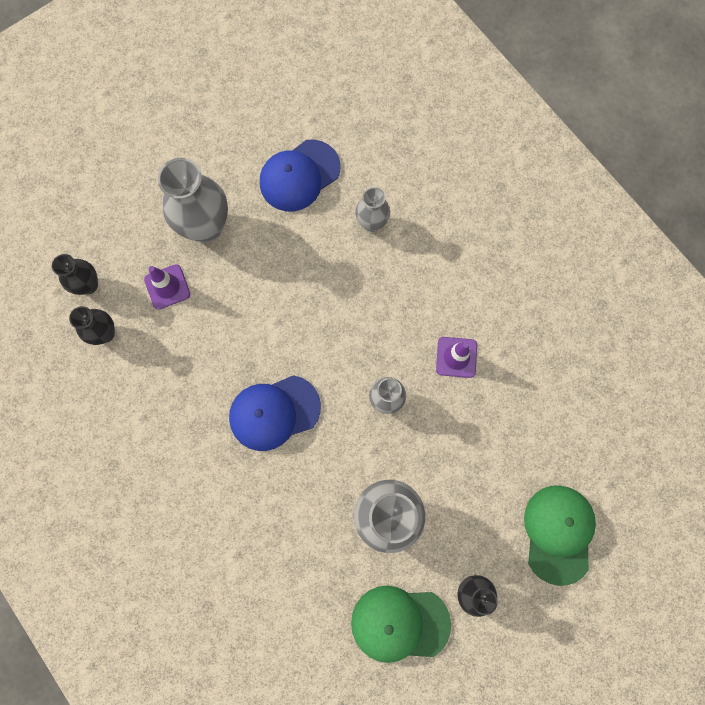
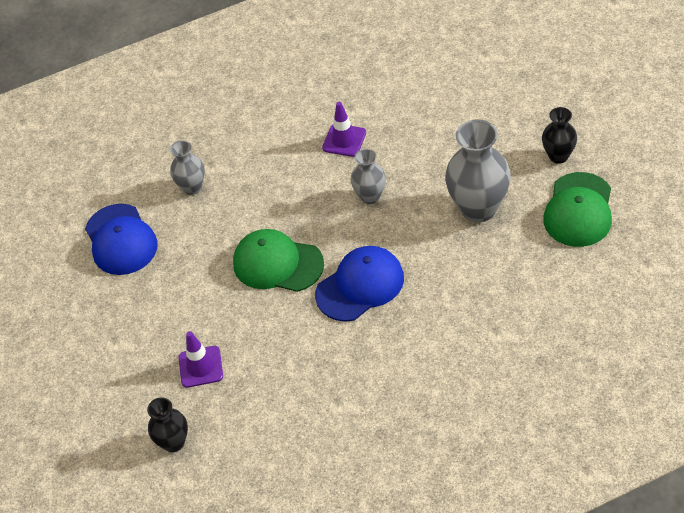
camera: 70 degrees left, 25 degrees down
(105, 333) = (234, 430): black vase -> none
(206, 226) = (146, 326): grey vase -> none
(274, 412) = (360, 286): blue cap -> blue cap turned 120 degrees counterclockwise
(558, 533) = (518, 92): green cap -> green cap (277, 263)

